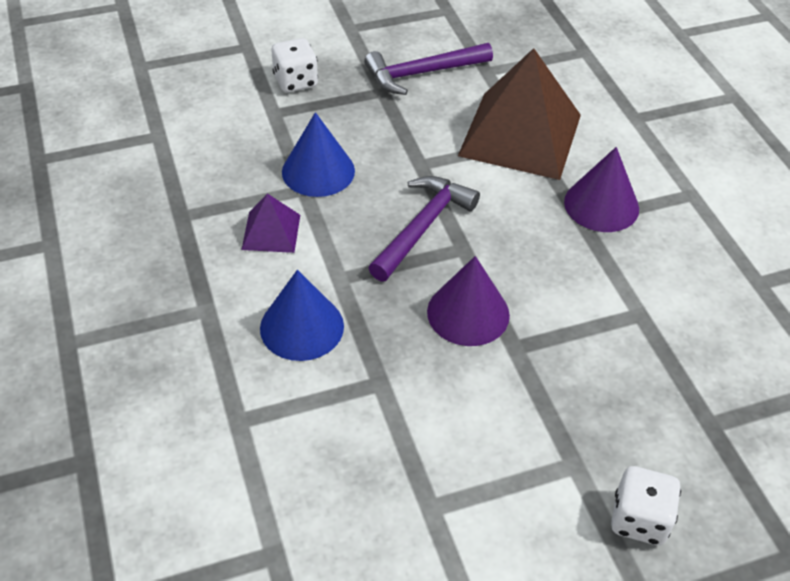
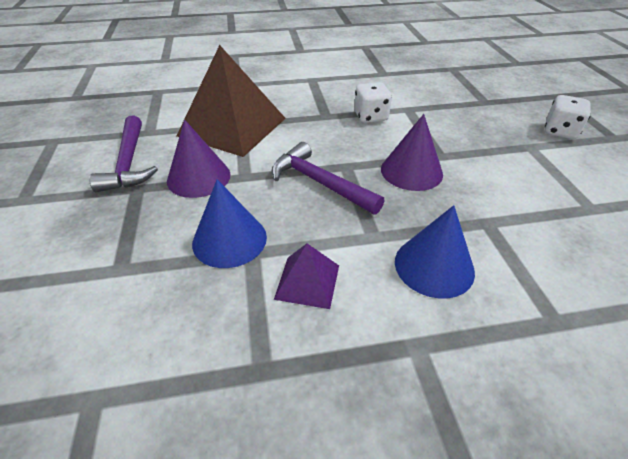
camera: 80 degrees left, 5 degrees down
(295, 81) = (79, 247): white dice -> white dice (370, 117)
(601, 205) = (314, 107): purple cone -> purple cone (198, 177)

